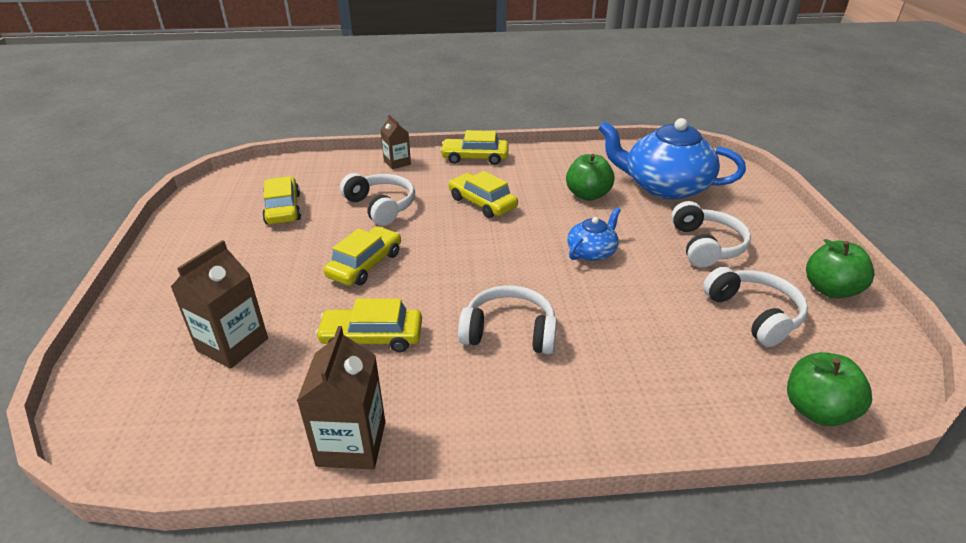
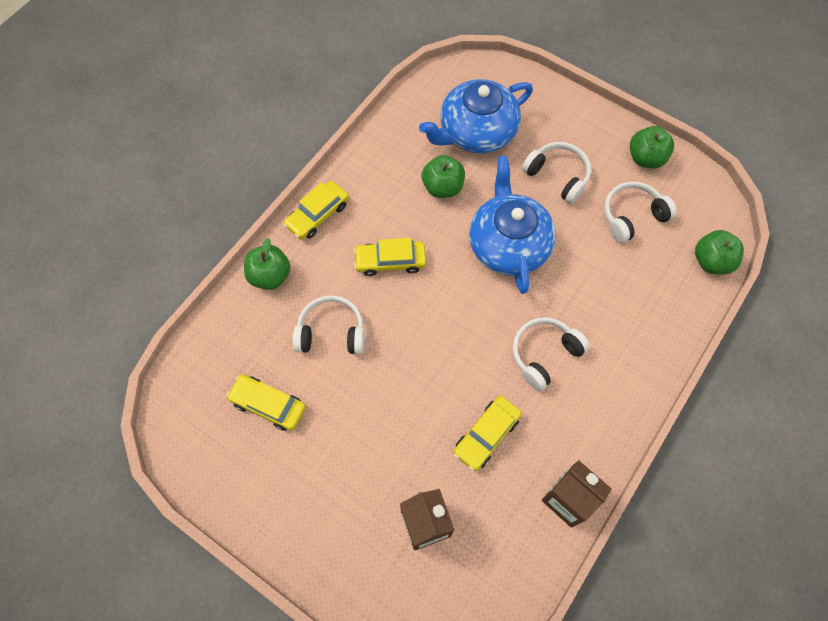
camera: 50 degrees left, 30 degrees up
(365, 264) = (402, 391): yellow car -> none
(397, 163) = (270, 276): brown carton -> green apple
(592, 252) = (508, 244): blue teapot -> blue teapot, size x2.03
(753, 314) = (632, 216): white headphones -> white headphones turned 45 degrees counterclockwise

